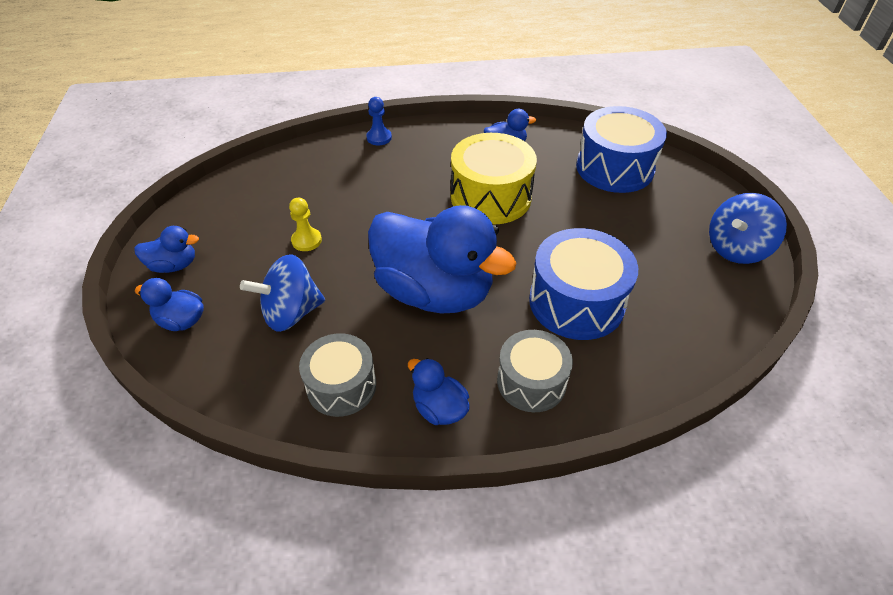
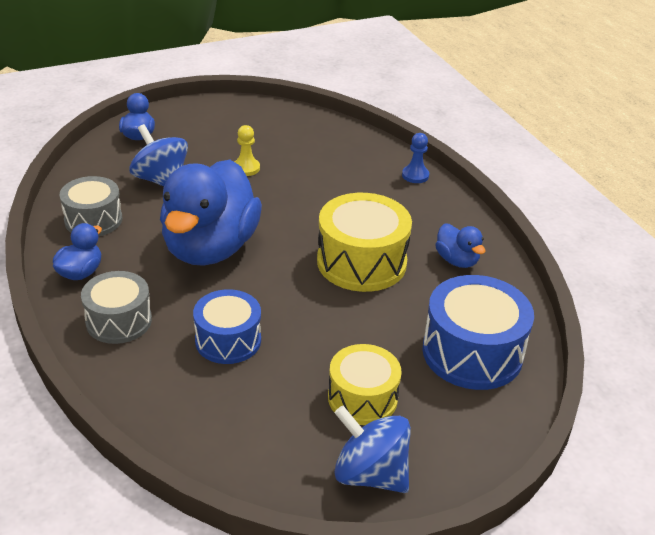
camera: 70 degrees right, 10 degrees down
(174, 265) = (193, 117): blue duck -> none
(576, 302) = (228, 340): blue drum -> blue drum, size x0.65
(657, 234) = (362, 398): none -> yellow drum

